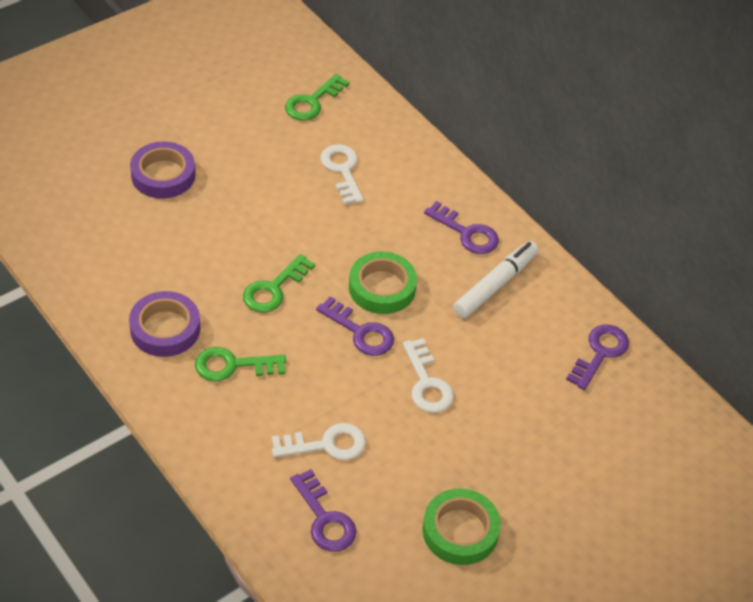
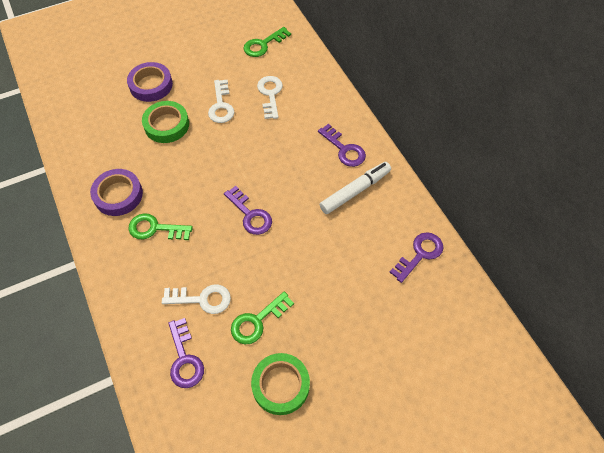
camera: 15 degrees right, 10 degrees up
(274, 289) = (200, 175): green key -> green key (257, 321)
(382, 287) = (274, 183): green tape -> green tape (166, 125)
(427, 383) = (287, 260): white key -> white key (221, 105)

